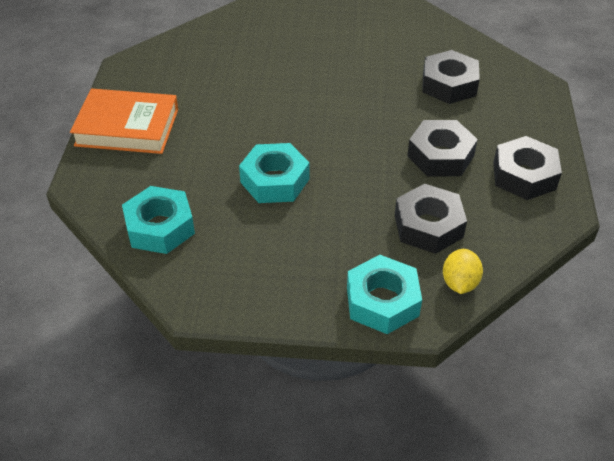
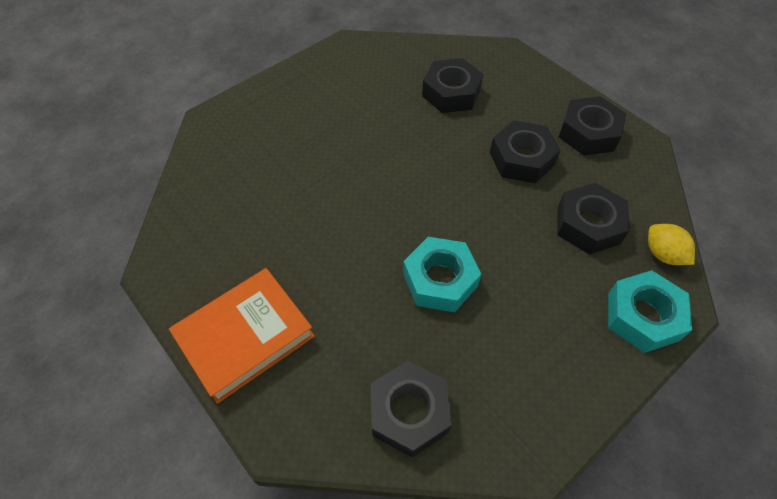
camera: 45 degrees left, 10 degrees up
(160, 227) = (409, 412): turquoise nut -> black nut

